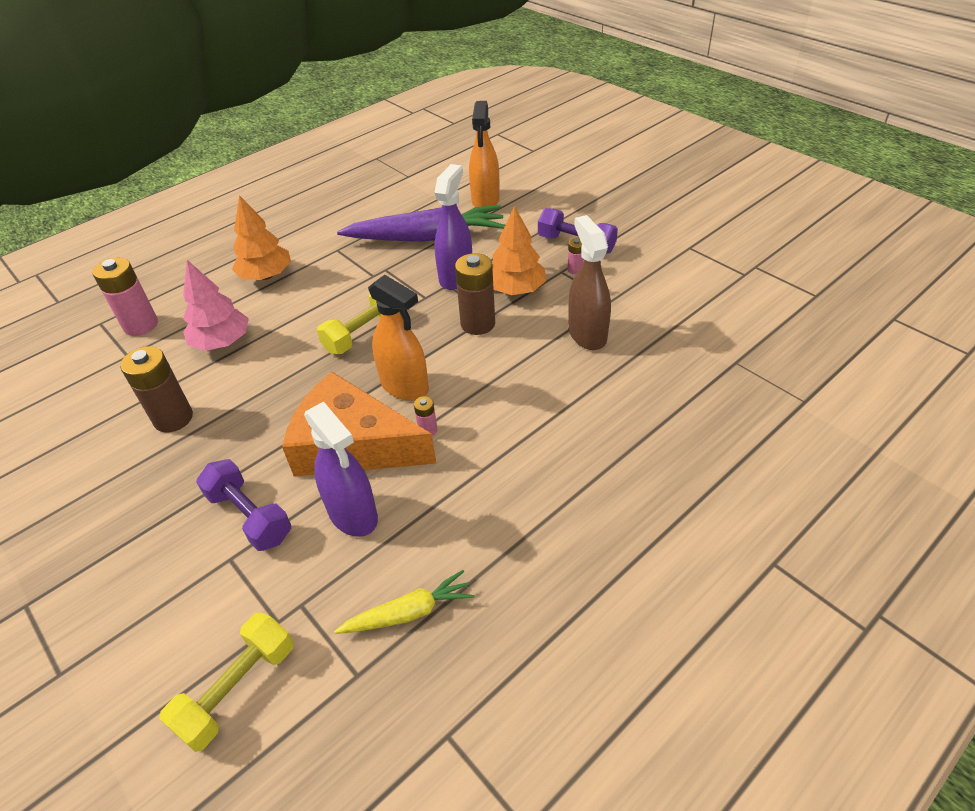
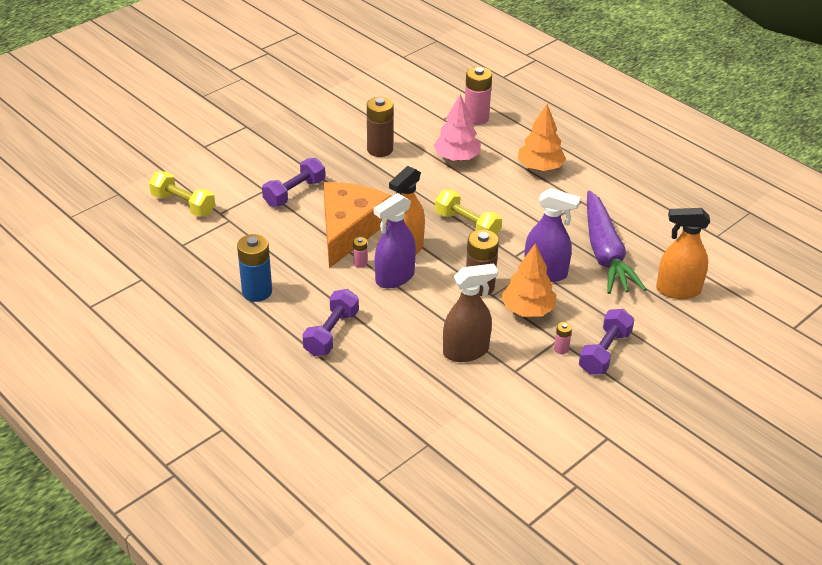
camera: 85 degrees right, 5 degrees down
(353, 514) = (290, 234): purple spray bottle -> purple spray bottle (394, 278)
(409, 612) = (216, 261): yellow carrot -> none
(485, 546) = (257, 292): none -> blue battery
(568, 453) = (331, 333): none -> purple dumbbell

